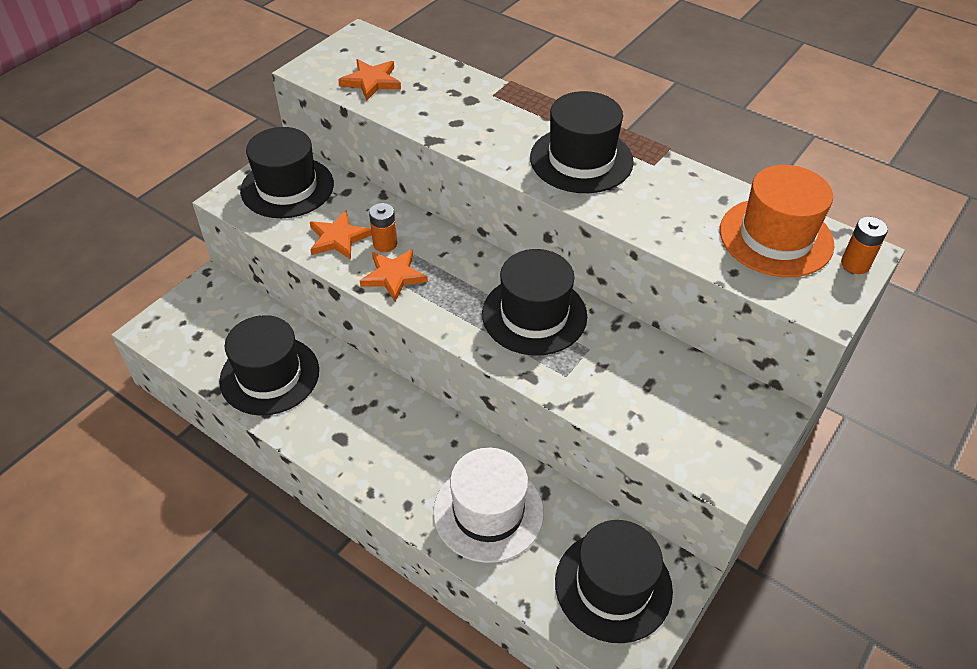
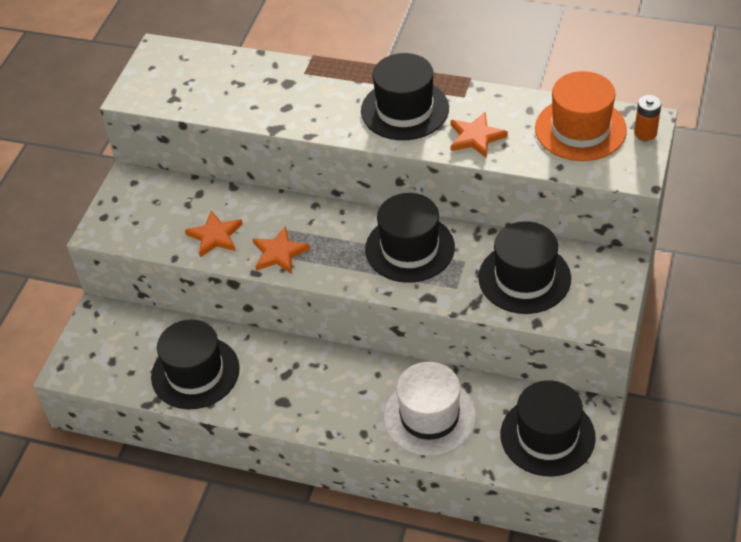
camera: 15 degrees left, 0 degrees up
(287, 187) = (145, 205): black hat -> black hat (524, 278)
(371, 81) = (193, 91): orange star -> orange star (476, 137)
(385, 244) = (258, 228): orange battery -> none

